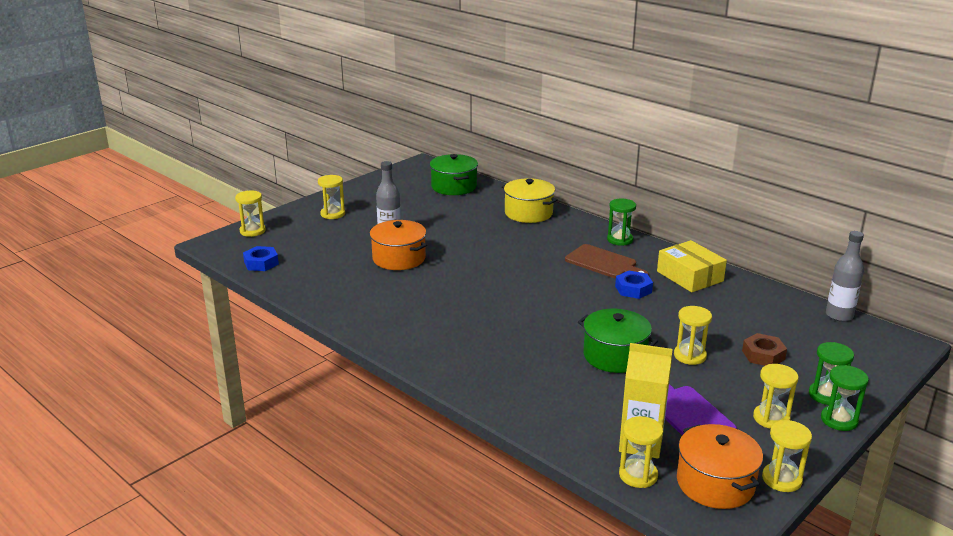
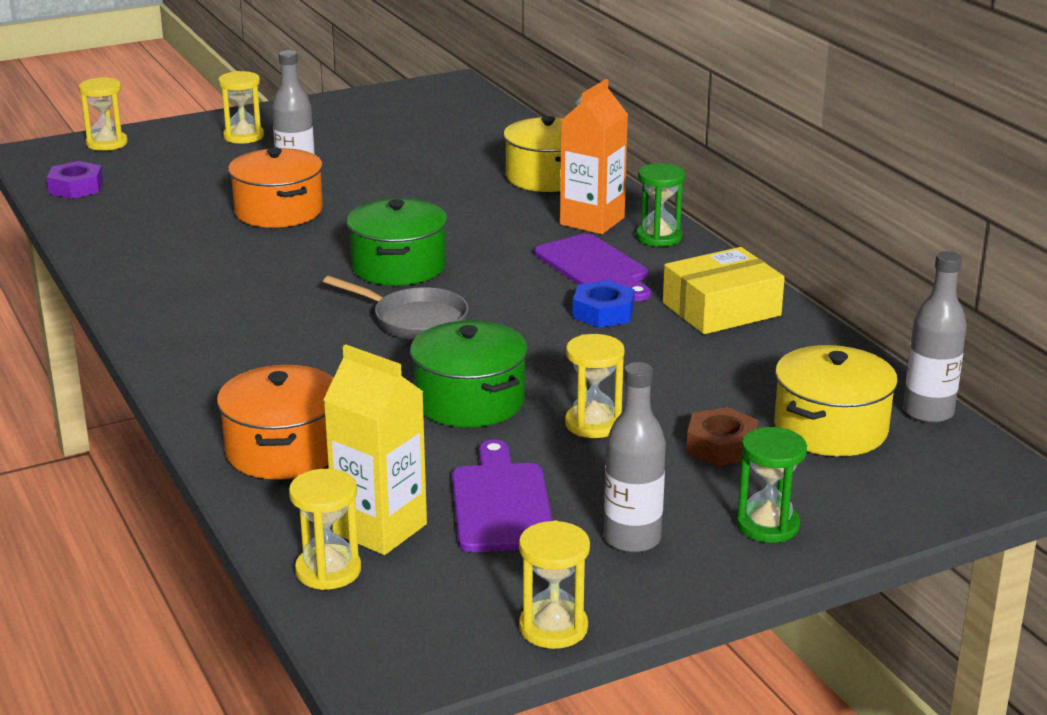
camera: 20 degrees right, 0 degrees up
(261, 263) = (76, 187): blue nut -> purple nut
(454, 187) = (467, 123): green pot -> green pot (399, 266)
(539, 313) = (414, 320): none -> grey pan
(577, 236) = (592, 221): none -> orange carton
(604, 263) = (595, 267): brown cutting board -> purple cutting board
(690, 276) = (721, 309): yellow box -> yellow box turned 75 degrees clockwise
(715, 483) = (437, 609): orange pot -> orange pot (284, 450)
(771, 418) = (632, 539): yellow hourglass -> grey bottle
(804, 334) = (830, 429): none -> yellow pot
(839, 420) = (749, 566): green hourglass -> none

